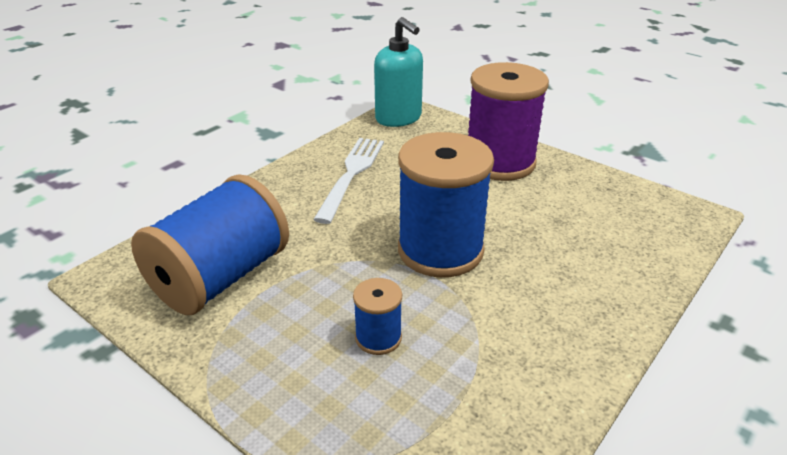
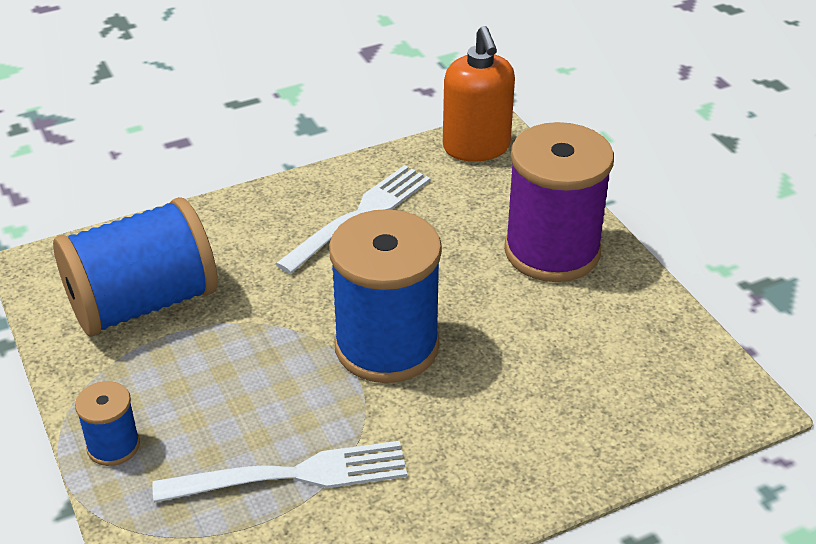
camera: 25 degrees right, 5 degrees up
(378, 338) = (250, 422): blue spool -> blue spool (113, 446)
(398, 118) = (476, 147): turquoise soap dispenser -> orange soap dispenser
(444, 367) = (291, 475): none -> white fork

